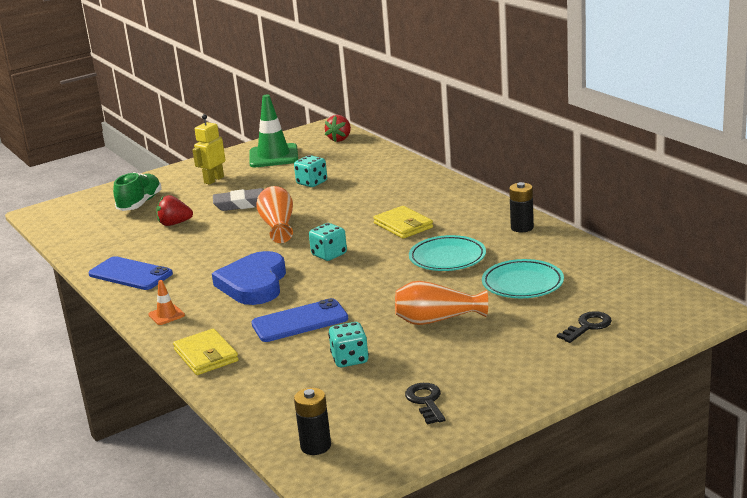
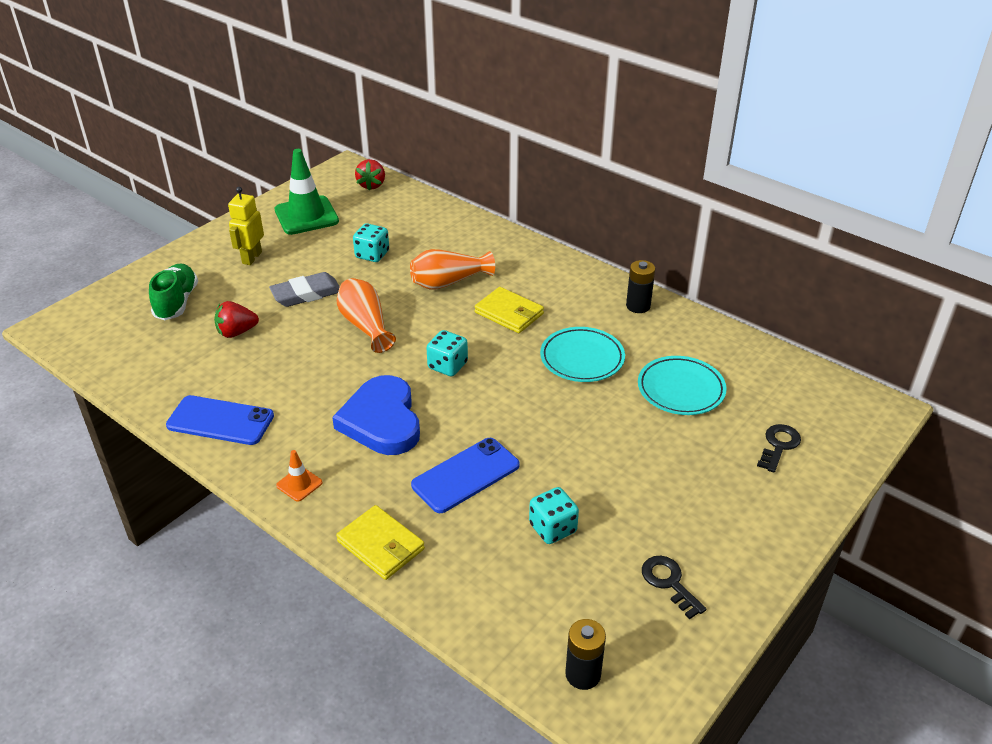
camera: 20 degrees left, 15 degrees up
(437, 320) = (618, 454): orange vase -> orange vase (448, 282)

